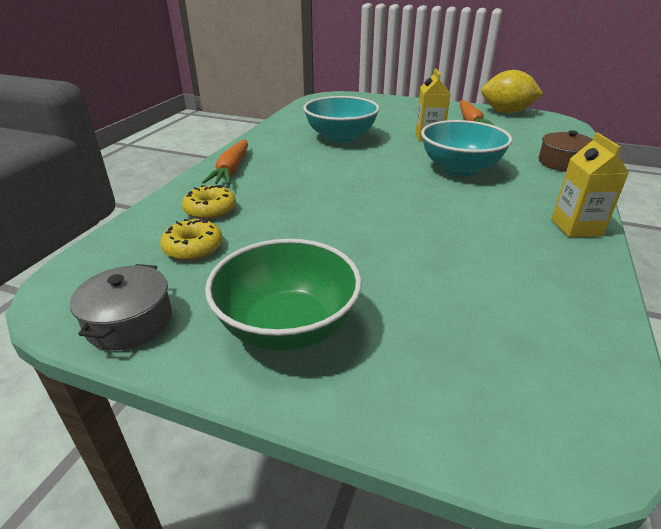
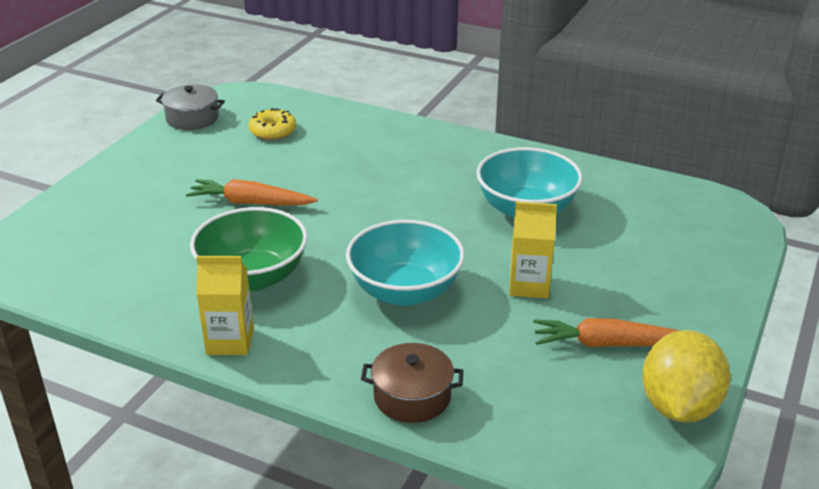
camera: 95 degrees right, 0 degrees up
(210, 210) = (335, 134): yellow donut -> none
(231, 170) = (424, 140): orange carrot -> orange carrot (250, 203)
(287, 327) = (159, 169): green bowl -> green bowl (253, 277)

